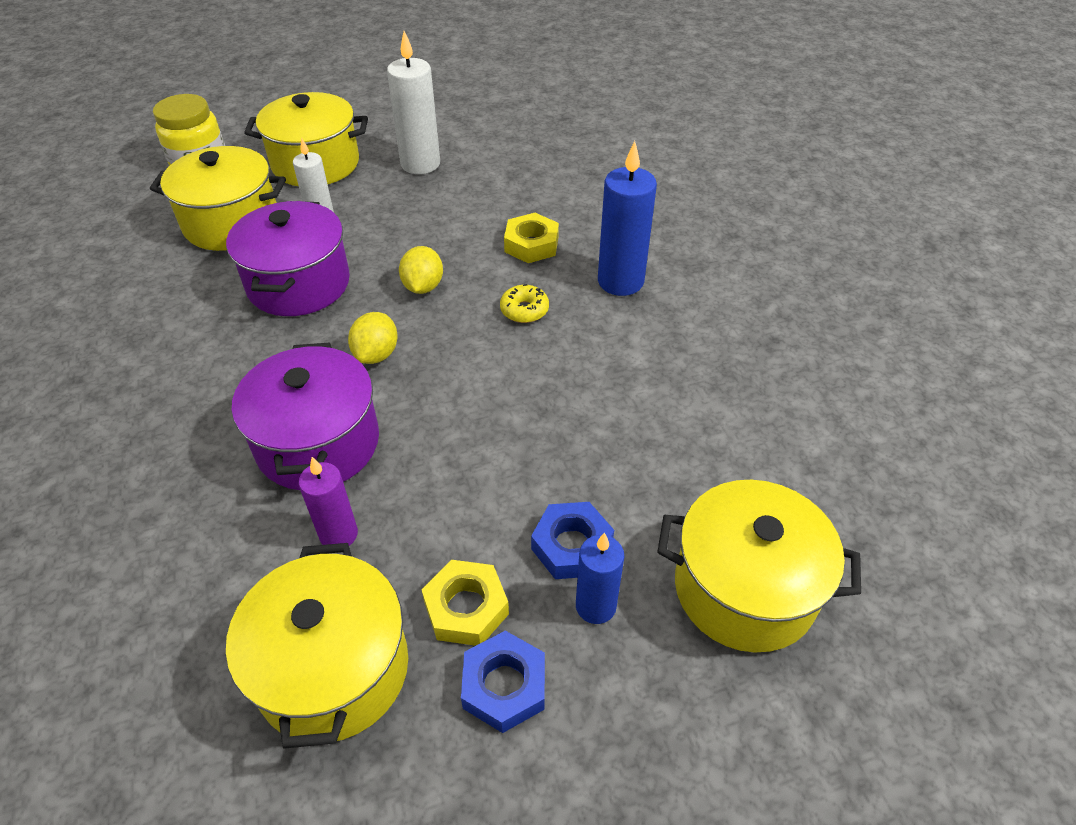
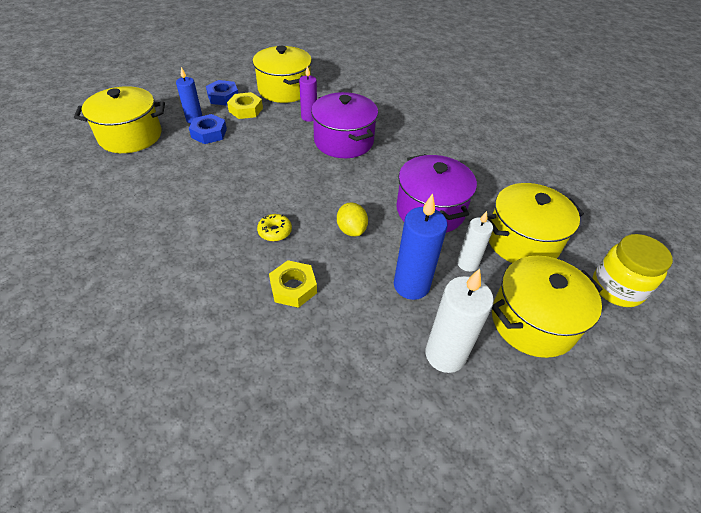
camera: 155 degrees right, 0 degrees up
(376, 354) = (348, 183): yellow lemon -> none
(620, 281) = (212, 273): blue candle -> blue candle (411, 285)

